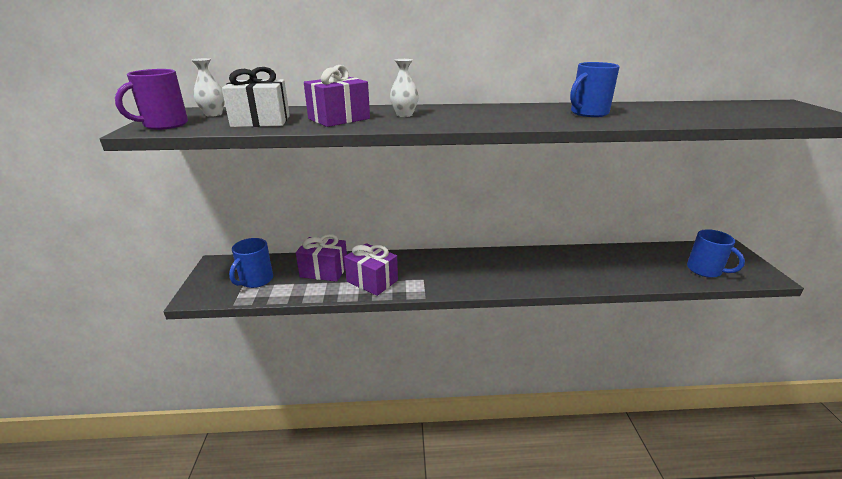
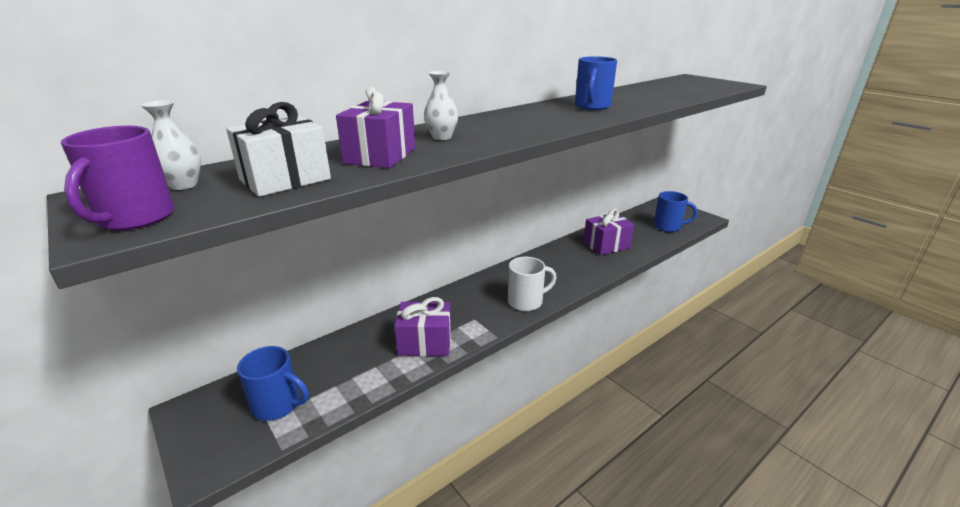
camera: 35 degrees left, 0 degrees up
(255, 280) = (278, 405): blue mug -> blue mug turned 60 degrees counterclockwise
(324, 271) = (356, 355): purple gift -> purple gift (606, 245)
(477, 282) = (526, 301): none -> white mug

